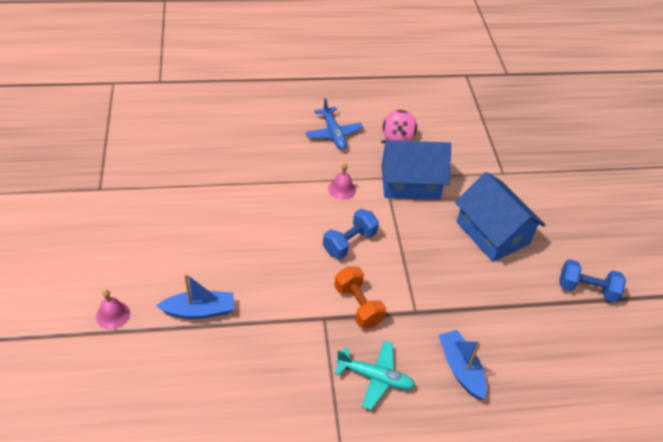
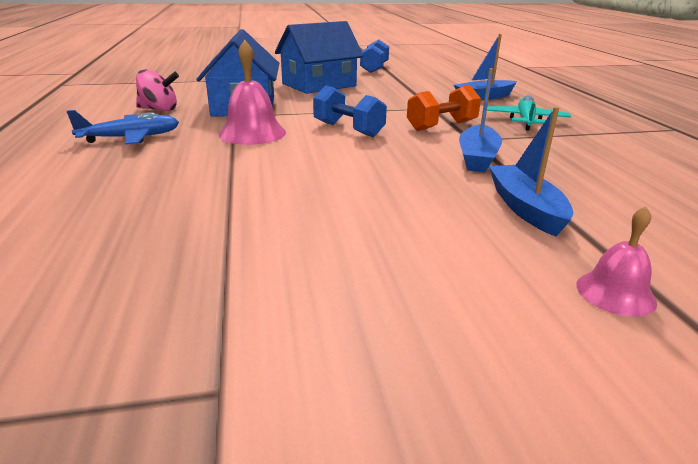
camera: 90 degrees left, 20 degrees down
(282, 310) = (477, 158): none -> blue boat
(342, 189) = (252, 133): pink bell -> pink bell, size x1.68

